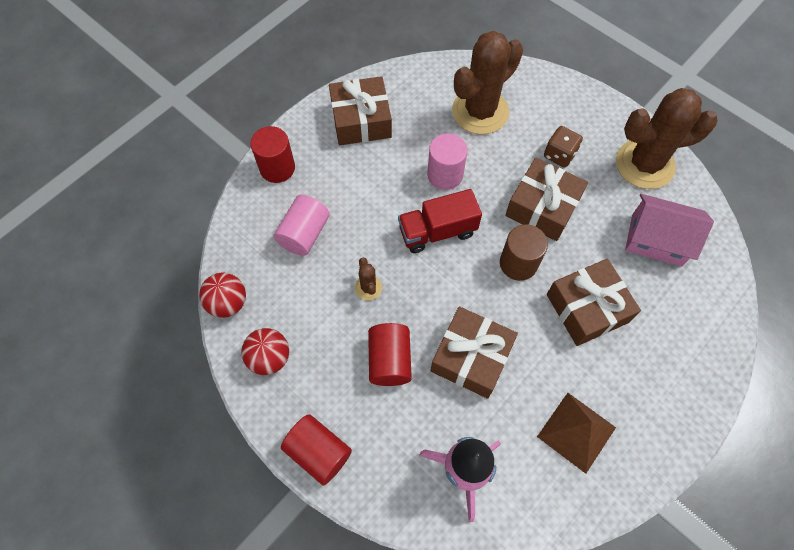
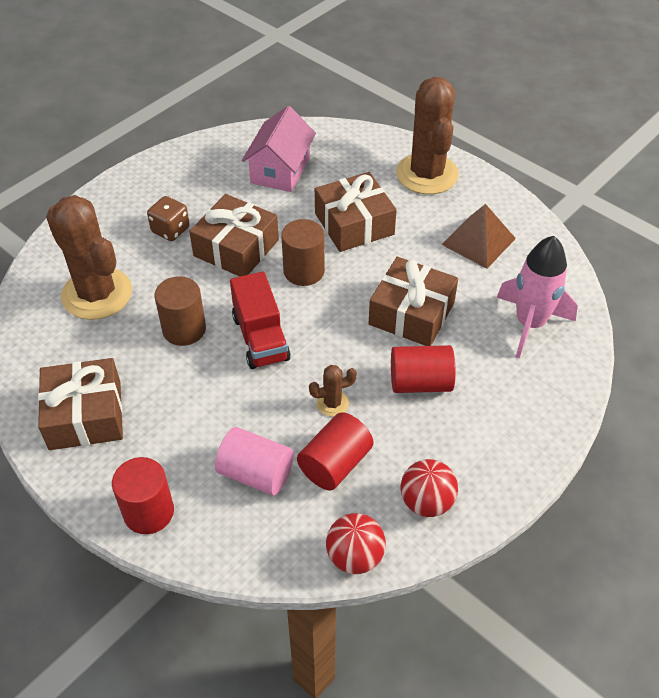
camera: 90 degrees left, 15 degrees down
(318, 452) = (531, 446): red cylinder -> red cylinder (335, 464)
(445, 175) = (184, 329): pink cylinder -> brown cylinder
(644, 164) = (192, 168): brown cactus -> brown cactus (427, 174)

